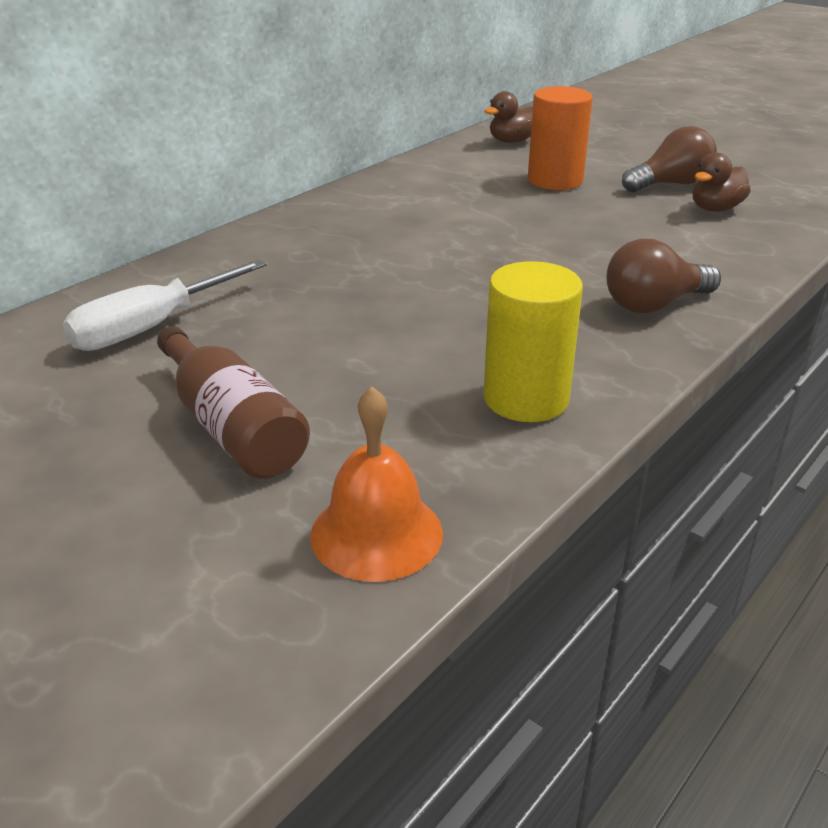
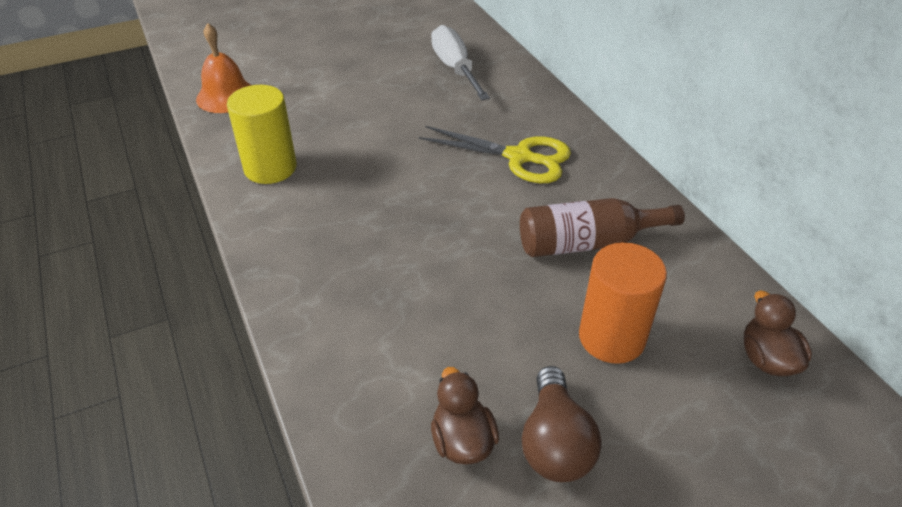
camera: 115 degrees right, 10 degrees up
(232, 427) = (336, 77): brown bottle -> brown bottle (587, 243)
(348, 247) = (519, 157): none -> yellow scissors
(654, 304) = (317, 275): brown light bulb -> none

